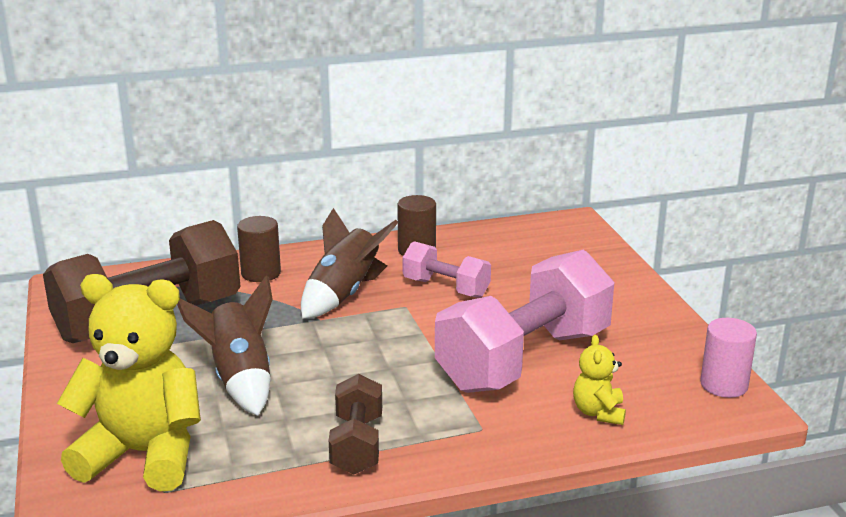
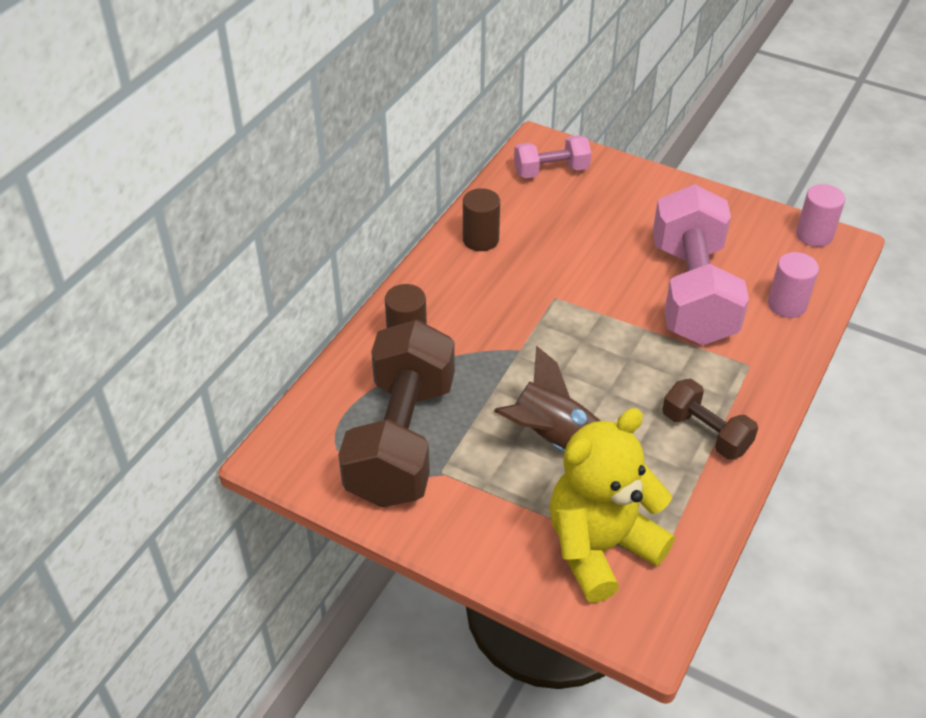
camera: 45 degrees left, 20 degrees up
(344, 294) = (498, 315): brown rocket -> none
(446, 288) = (554, 262): pink dumbbell -> pink dumbbell (551, 171)
(598, 412) = (787, 304): yellow teddy bear -> pink cylinder

